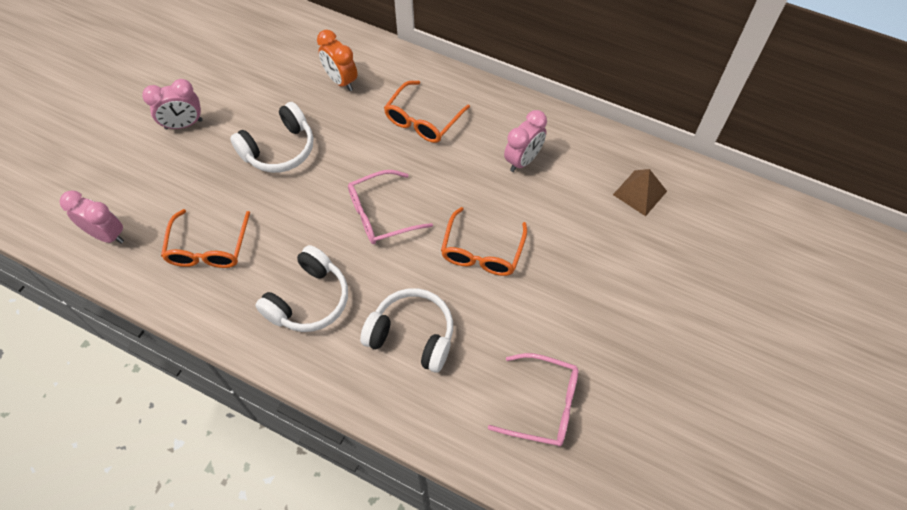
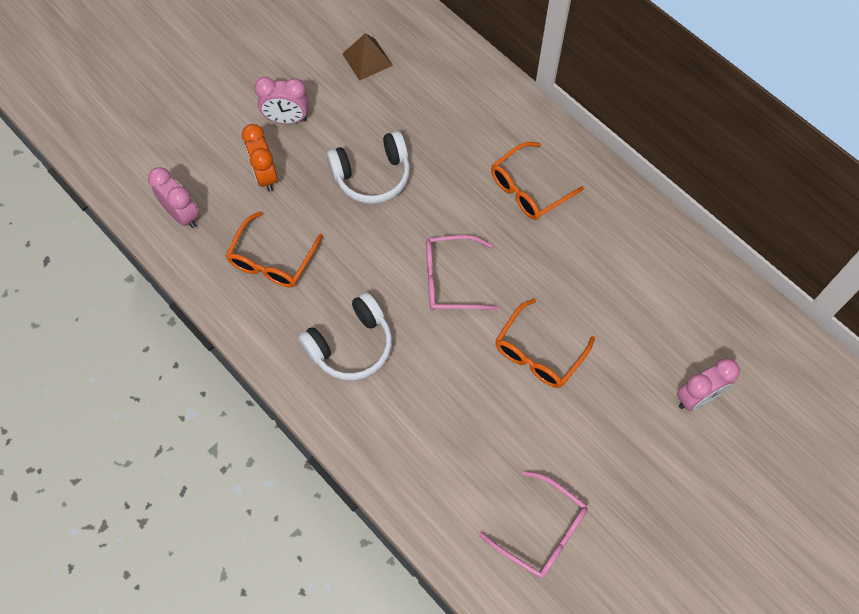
camera: 20 degrees right, 5 degrees up
(341, 81) = (459, 118): orange clock -> orange clock (265, 175)
(412, 335) = (438, 416): white headphones -> none
(523, 160) = (618, 267): pink clock -> pink clock (697, 397)
(640, 192) = (729, 344): brown pyramid -> brown pyramid (367, 59)

